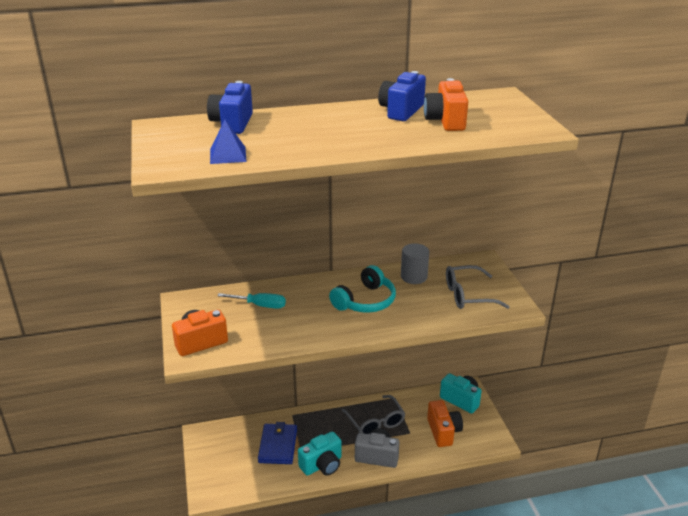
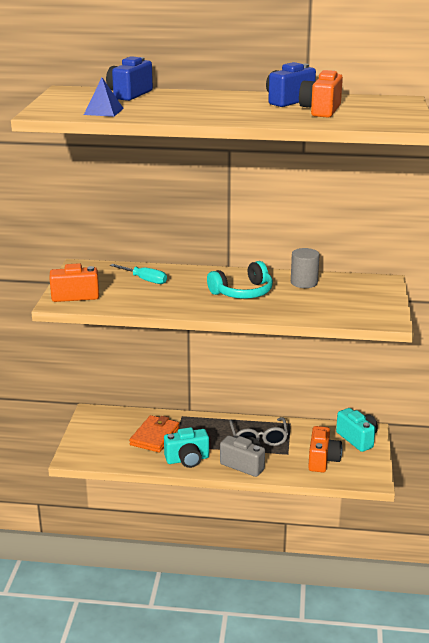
camera: 20 degrees right, 5 degrees down
(278, 446) = (154, 436): blue wallet -> orange wallet
(468, 295) = (346, 304): grey glasses -> none

